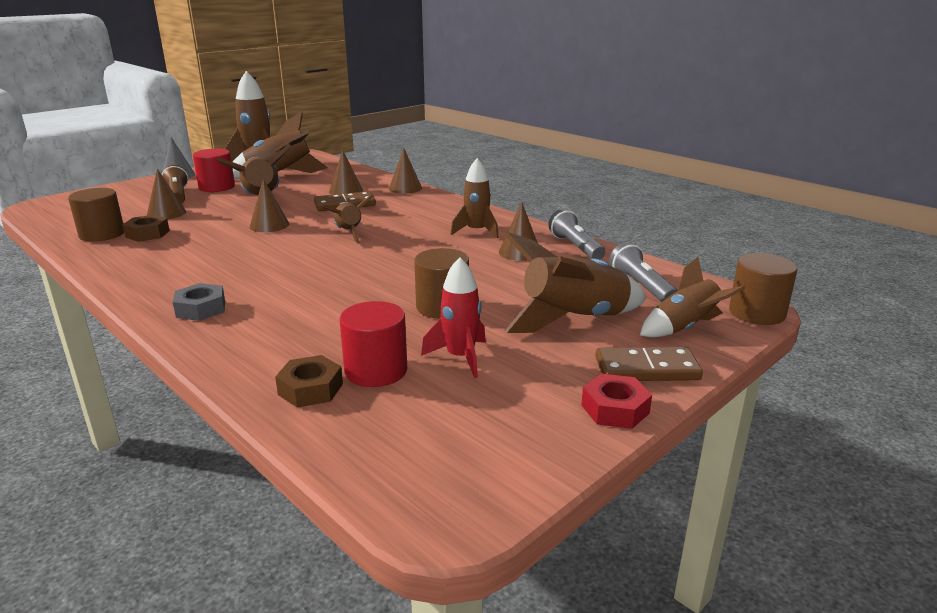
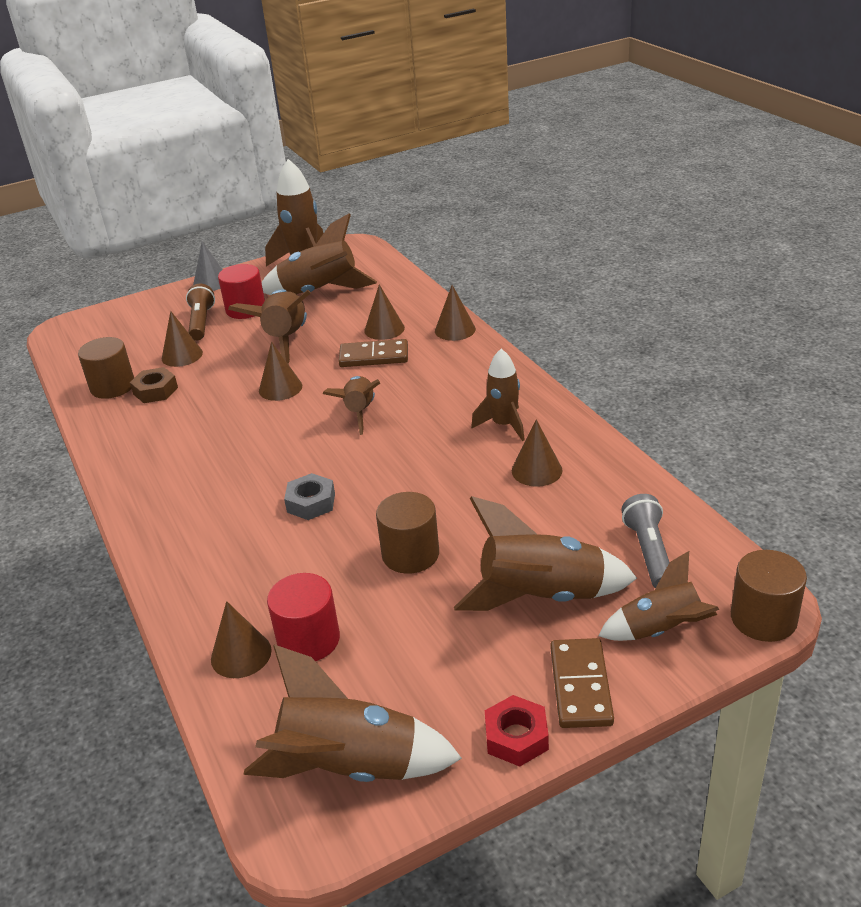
camera: 20 degrees right, 10 degrees up
(201, 309) = (176, 522): grey nut -> grey nut (311, 503)
(310, 389) = (241, 654): brown nut -> brown cone
(460, 357) = (396, 635): red rocket -> none
(468, 454) = (349, 766): none -> brown rocket
(575, 247) = (608, 469): grey flashlight -> none
(646, 369) = (581, 686): brown domino -> brown domino turned 75 degrees clockwise

